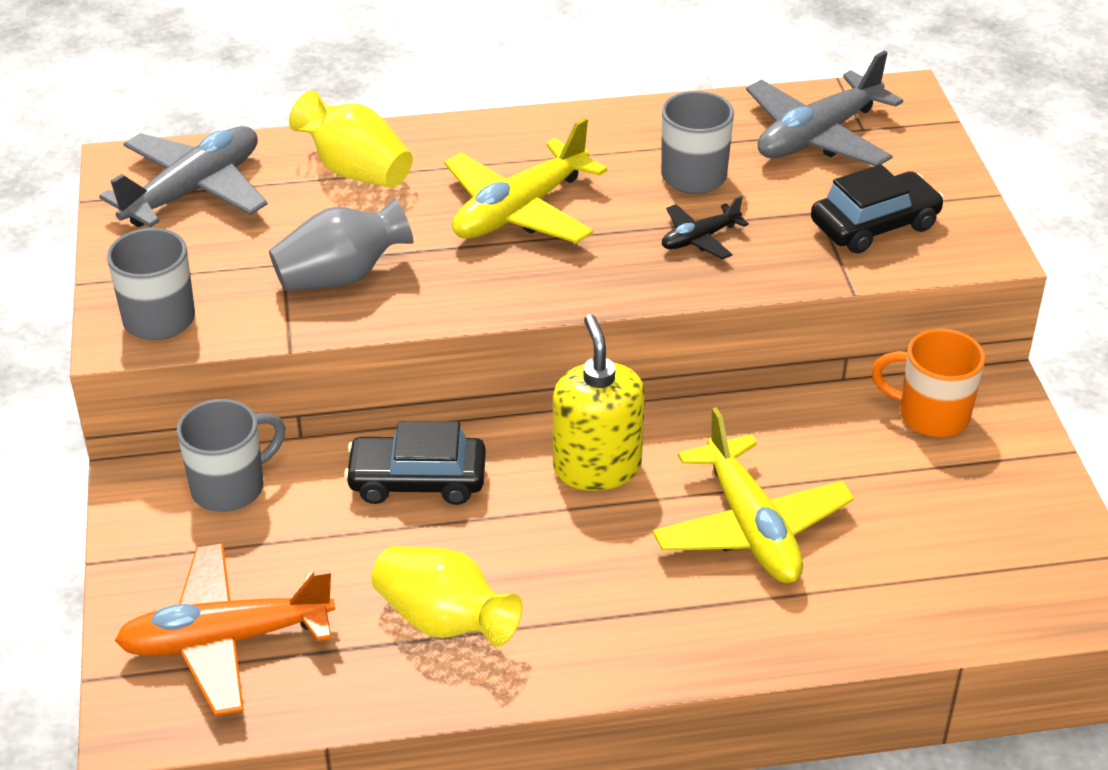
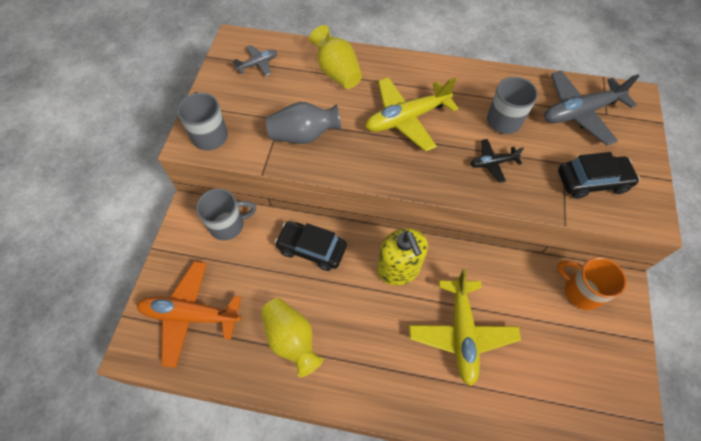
camera: 20 degrees right, 20 degrees up
(193, 191) = (258, 64): grey plane -> grey plane, size x0.51
(597, 467) = (398, 269): yellow soap dispenser -> yellow soap dispenser turned 150 degrees clockwise

